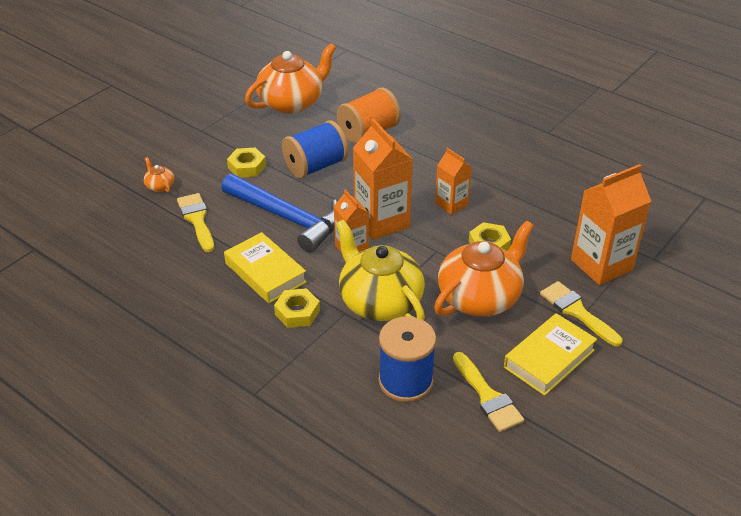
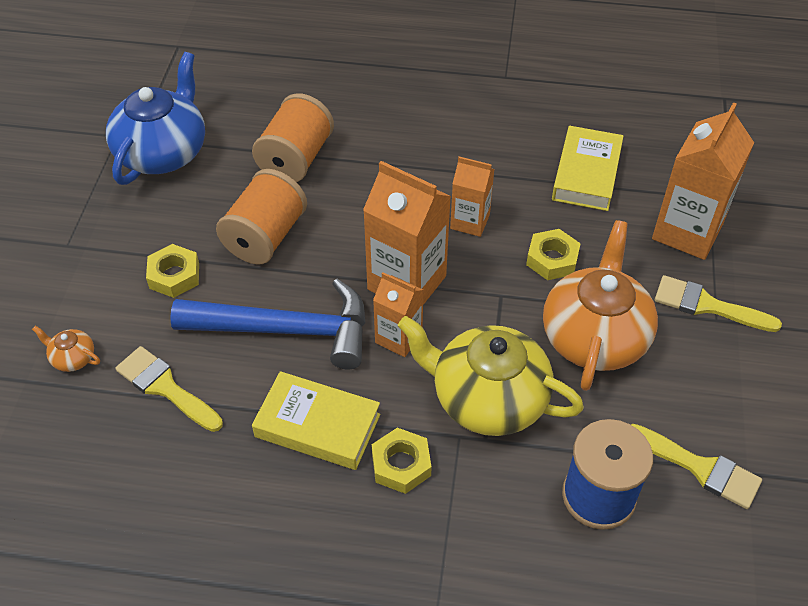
camera: 30 degrees left, 10 degrees up
(292, 102) = (163, 152): orange teapot -> blue teapot
(315, 166) = (265, 237): blue spool -> orange spool
(549, 359) = (724, 383): yellow book -> yellow book (586, 174)

